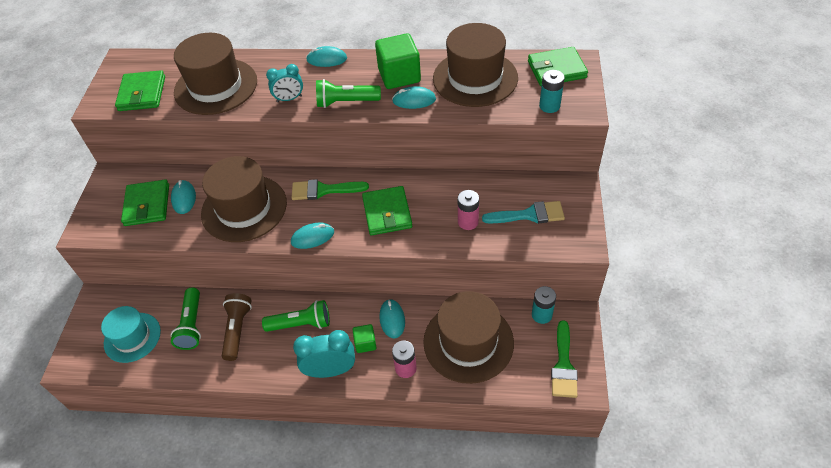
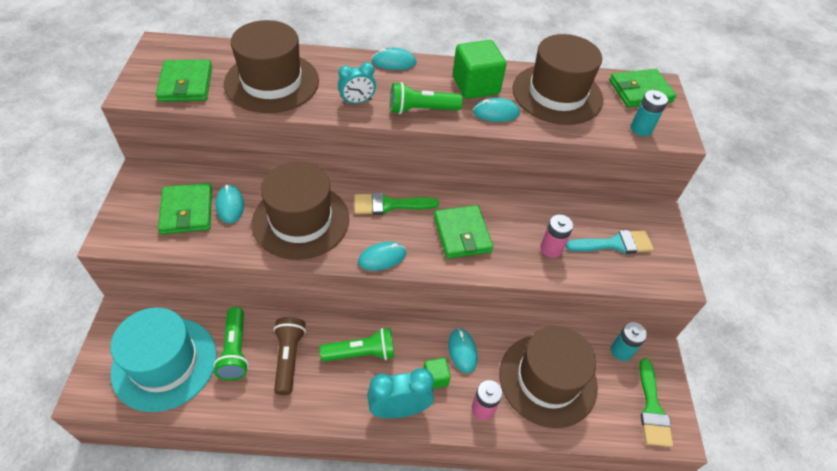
camera: 10 degrees left, 0 degrees up
(132, 337) = (165, 363): turquoise hat -> turquoise hat, size x1.55

